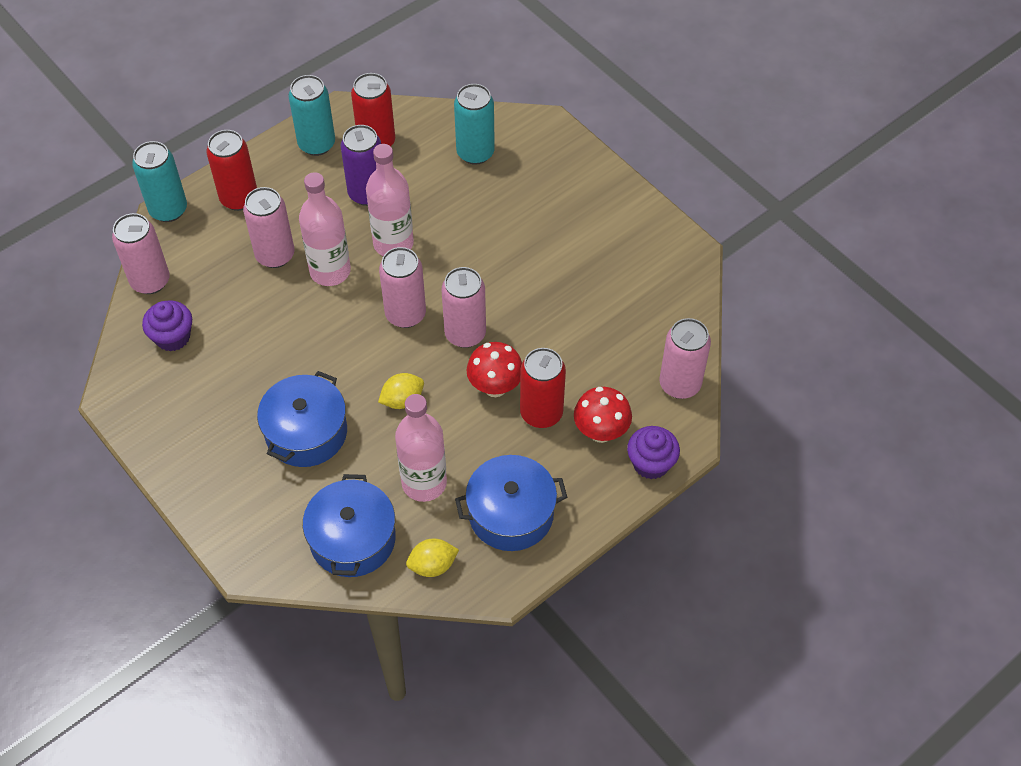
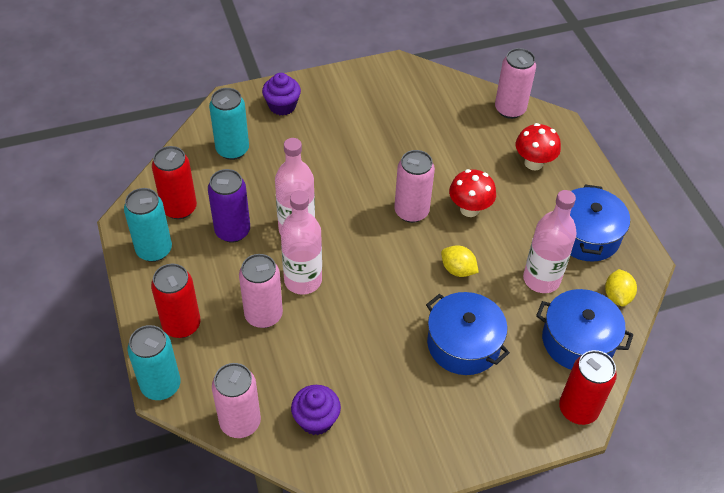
camera: 70 degrees left, 5 degrees down
(402, 400) = (458, 270): yellow lemon -> yellow lemon turned 45 degrees counterclockwise
(405, 314) = (374, 243): pink can -> none
(541, 413) = (504, 190): red can -> red can (578, 409)
(651, 463) = (570, 146): purple cupcake -> purple cupcake (282, 106)

